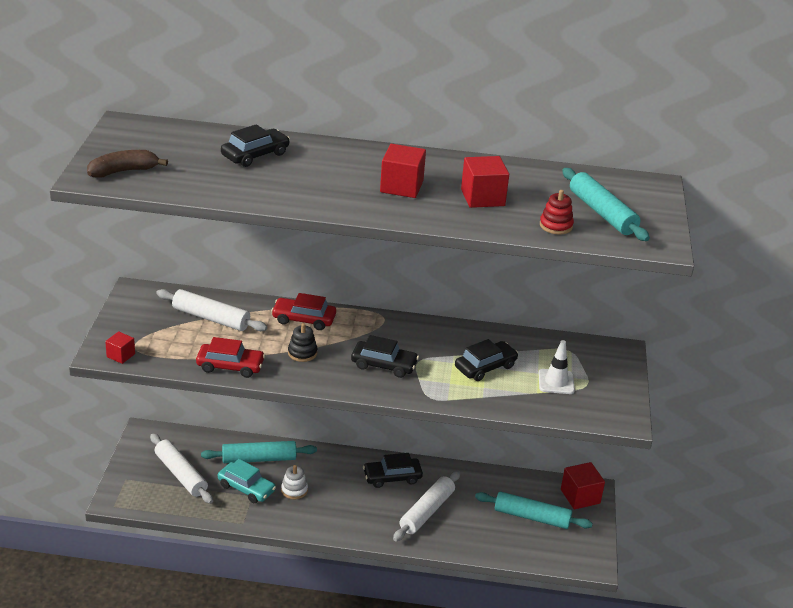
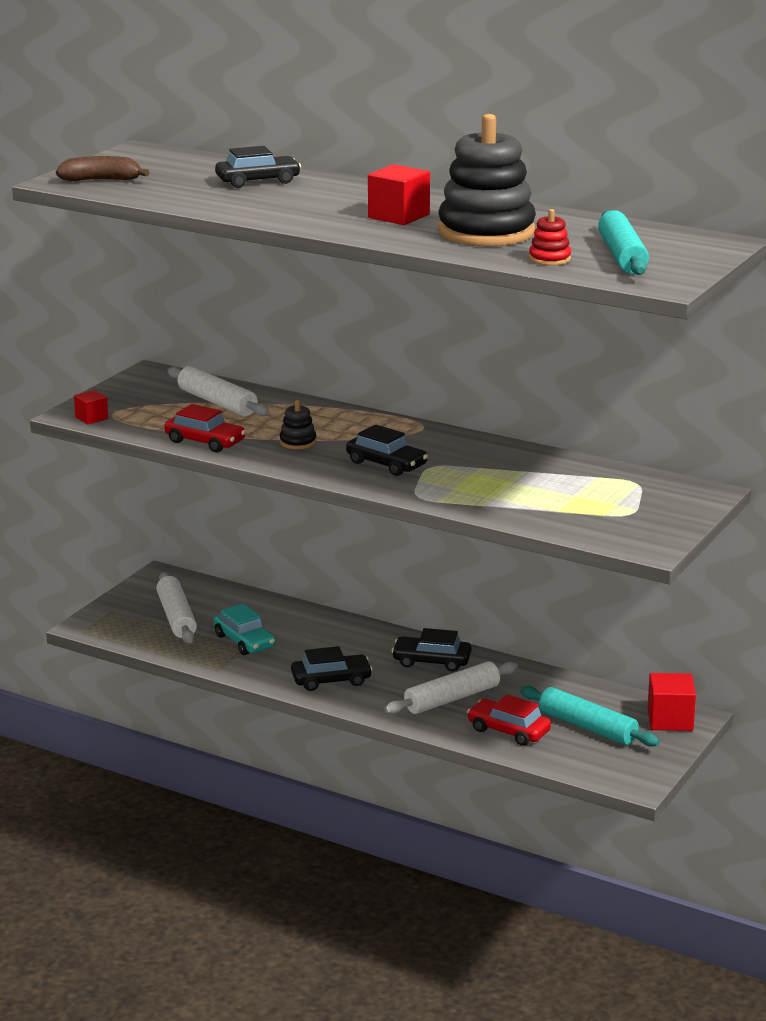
camera: 25 degrees right, 10 degrees down
(259, 459) = (278, 619): turquoise rolling pin -> none
(294, 490) = (301, 652): white stacking toy -> none
(304, 319) = (324, 416): red car -> red car (508, 731)
(482, 197) = (486, 232): red cube -> black stacking toy
(485, 367) = (512, 482): black car -> black car (331, 680)
(556, 382) = (591, 506): white traffic cone -> none

